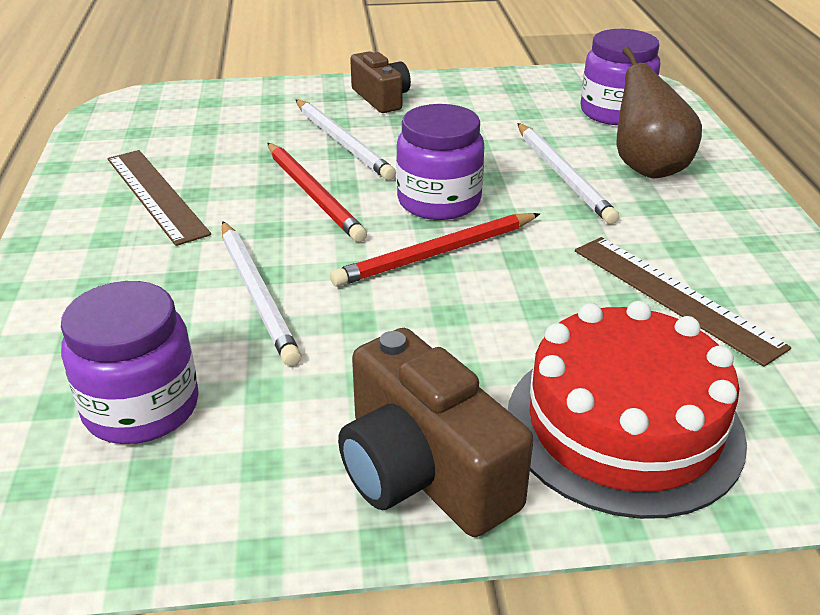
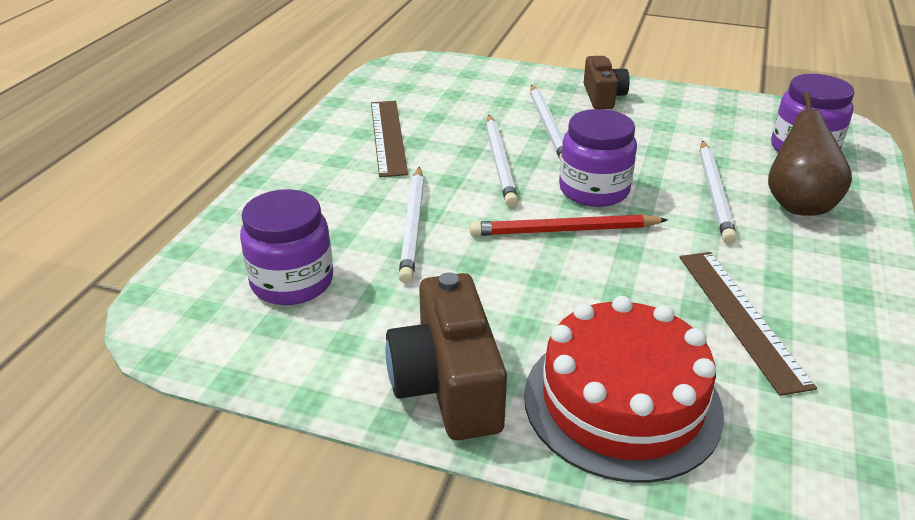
camera: 25 degrees right, 0 degrees up
(313, 194) = (500, 162): red pencil -> white pencil

